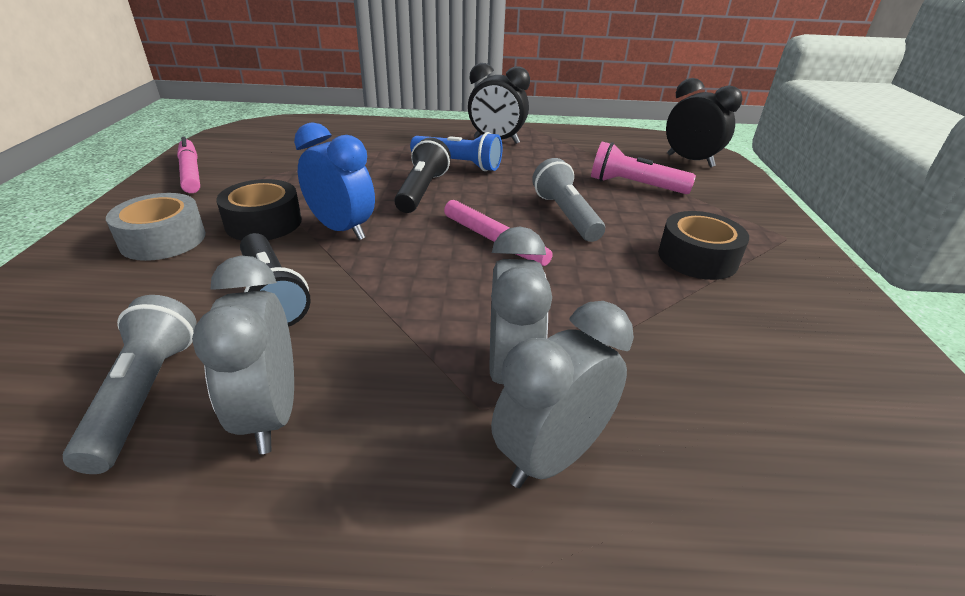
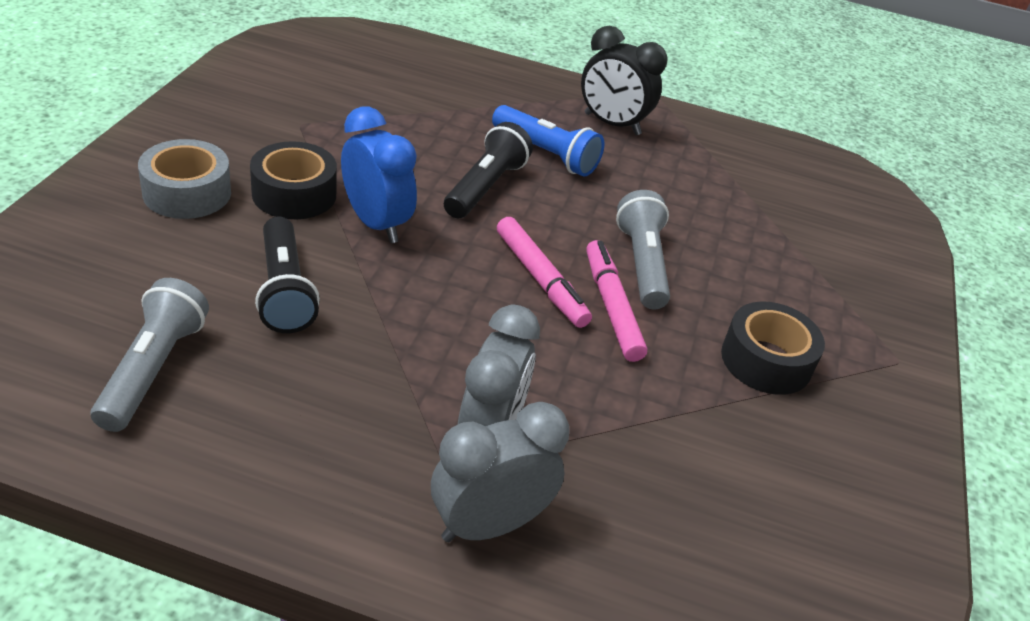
camera: 10 degrees right, 5 degrees up
(190, 172) = (227, 99): pink marker -> pink marker (611, 307)
(270, 414) = (256, 418): grey clock -> none
(634, 185) = (754, 239): pink flashlight -> none
(690, 161) = (856, 215): black clock -> none

